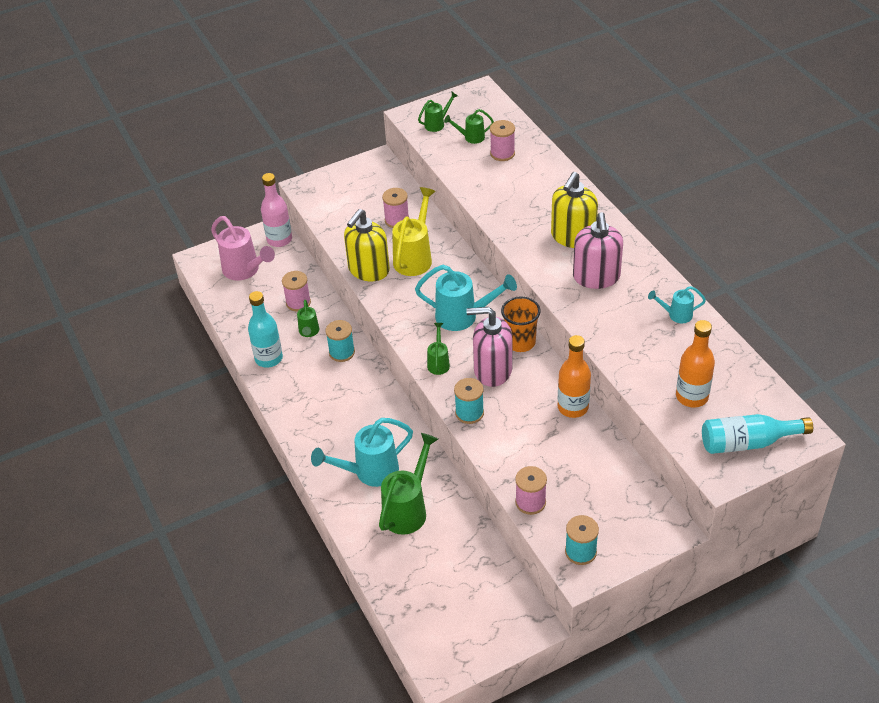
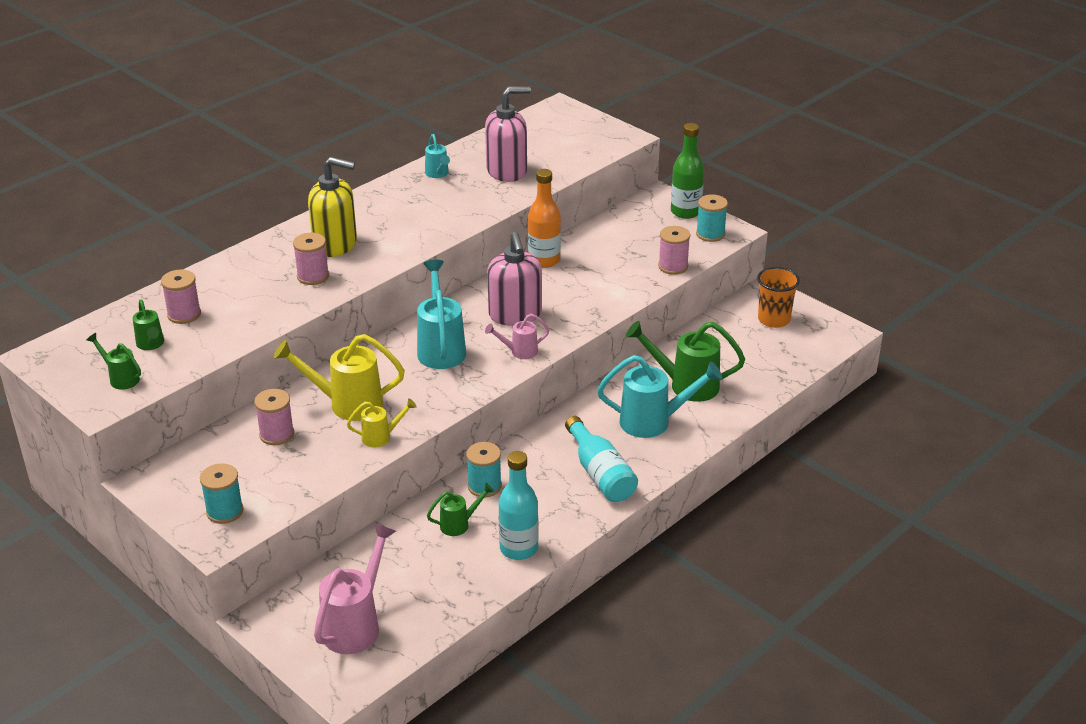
camera: 110 degrees left, 10 degrees down
(279, 239) = (279, 606): pink bottle -> none
(298, 302) = (407, 549): pink spool -> pink spool (313, 276)
(368, 270) = (381, 437): yellow soap dispenser -> yellow watering can
(369, 472) = (654, 422): turquoise watering can -> turquoise watering can turned 45 degrees counterclockwise
(438, 362) = (519, 352): green watering can -> pink watering can
(469, 413) = (582, 319): turquoise spool -> turquoise spool (225, 511)
(520, 342) = (466, 304): orange cup -> orange cup (773, 319)
(596, 277) = (397, 222): pink soap dispenser -> pink soap dispenser (507, 171)
(631, 543) = (685, 212): none -> green bottle
(692, 397) = (542, 157): orange bottle -> none
(747, 443) = (582, 129): turquoise bottle -> turquoise bottle (600, 474)

